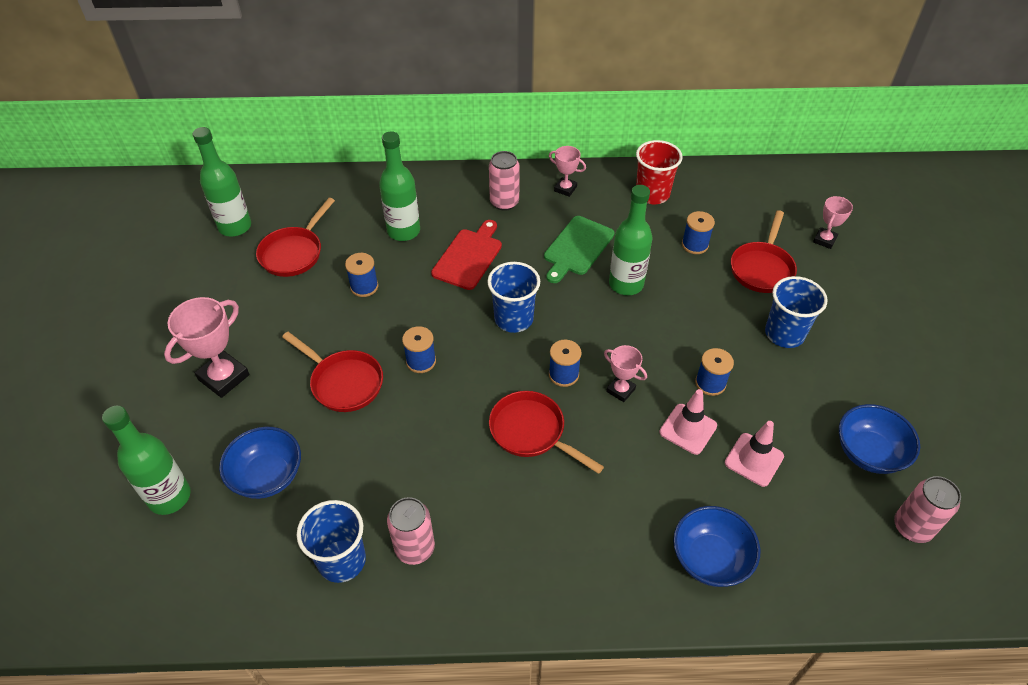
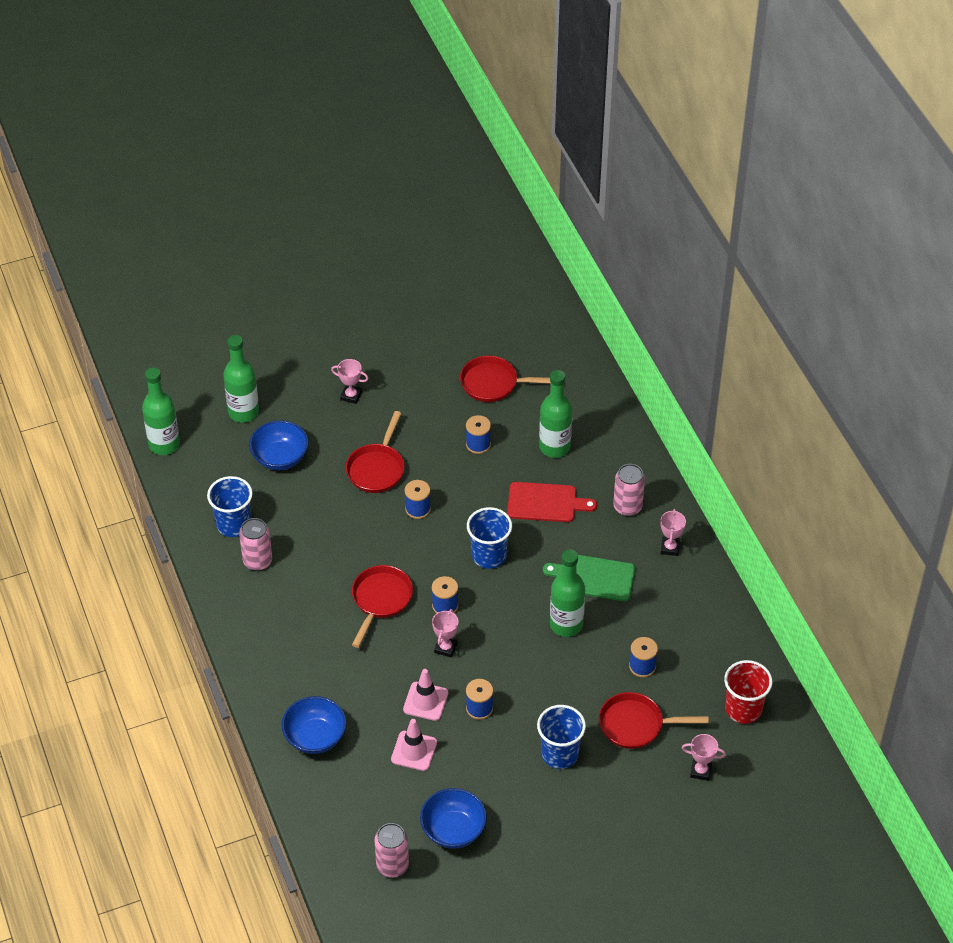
camera: 70 degrees right, 0 degrees up
(224, 377) = (351, 396): pink trophy -> pink trophy, size x0.58
(235, 227) = (504, 332): green bottle -> green bottle (164, 444)
(652, 194) = (697, 618): red cup -> red cup (743, 709)

